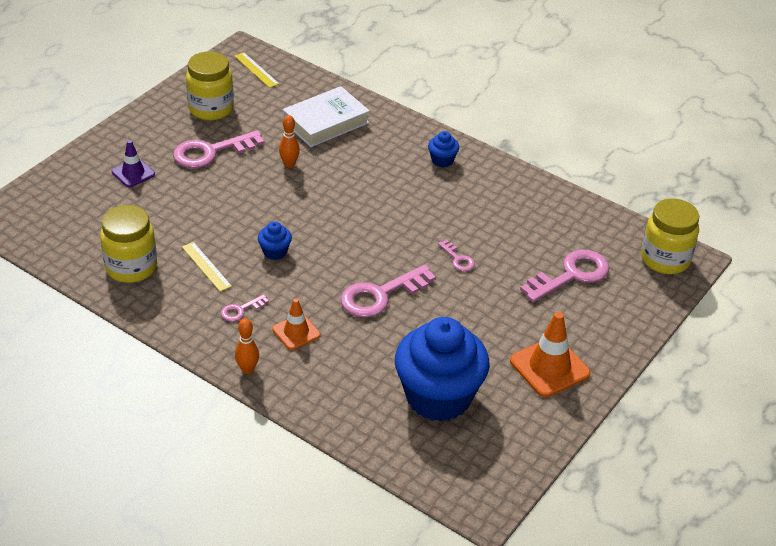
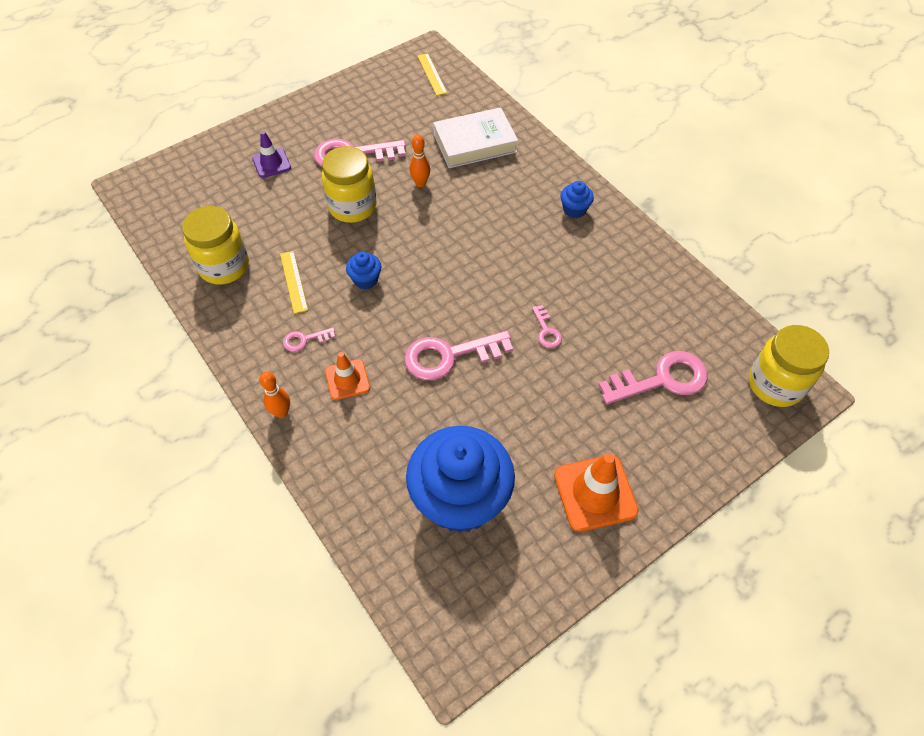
camera: 20 degrees right, 15 degrees up
(211, 109) = (372, 108): yellow jar -> yellow jar (352, 207)

